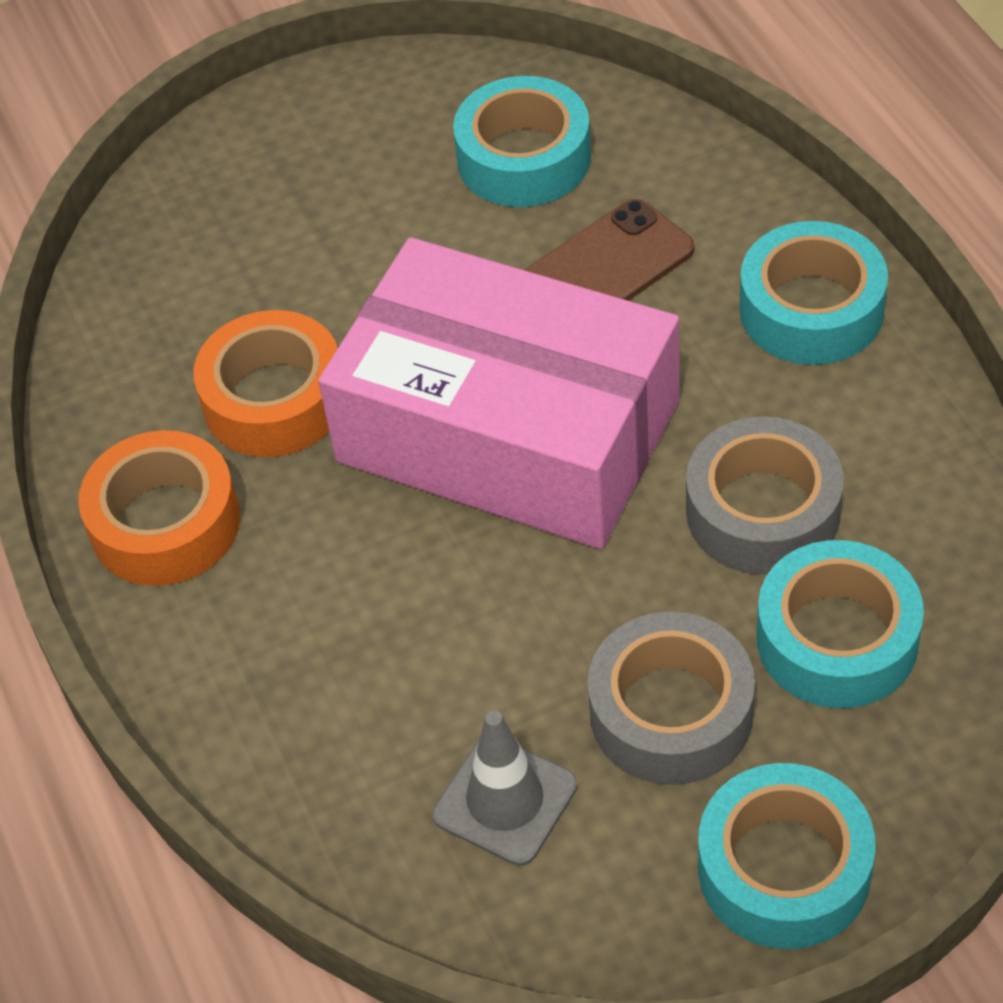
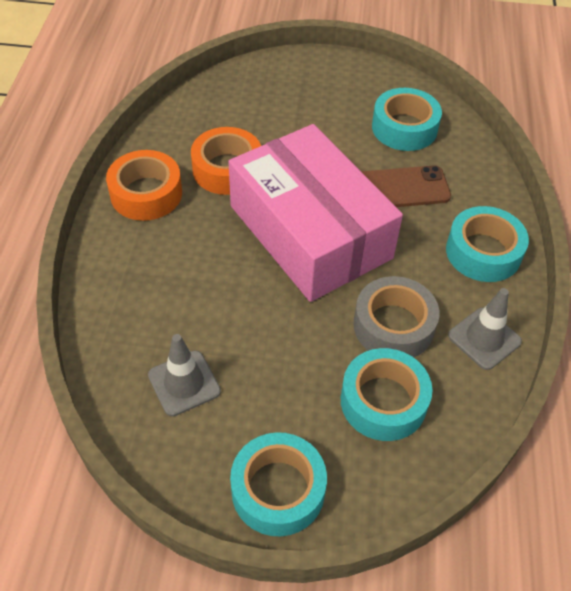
camera: 25 degrees right, 0 degrees up
(671, 712) = (284, 389): grey tape -> none
(914, 451) = (484, 338): none -> grey traffic cone

